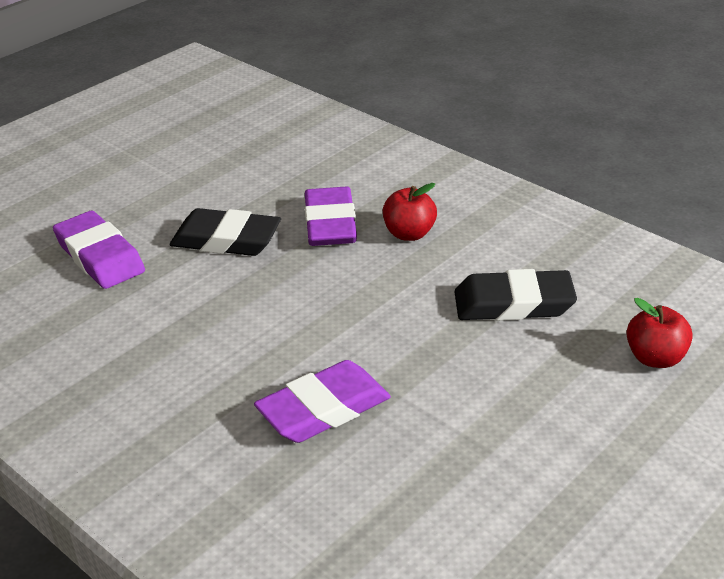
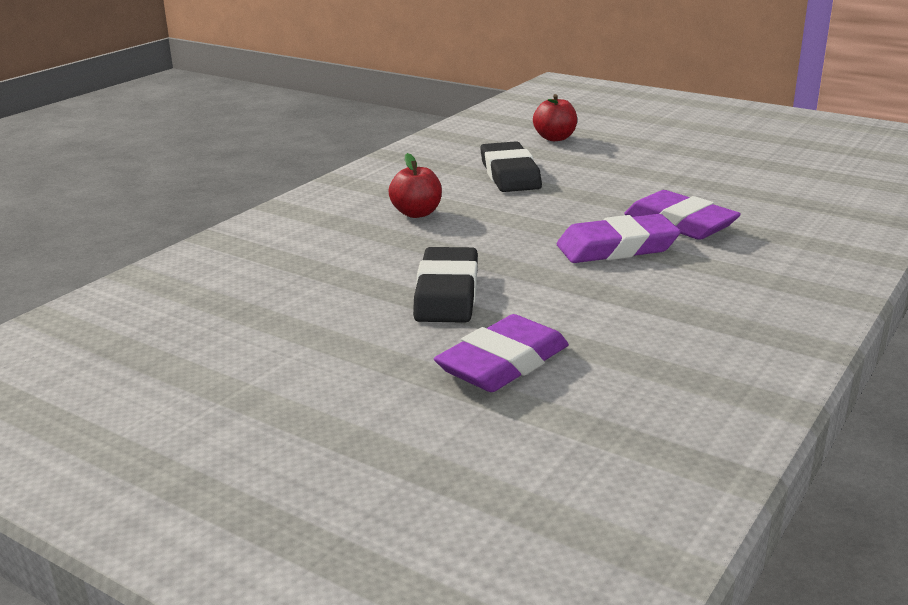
camera: 100 degrees left, 10 degrees down
(330, 223) = (404, 246): purple eraser -> purple eraser (617, 247)

